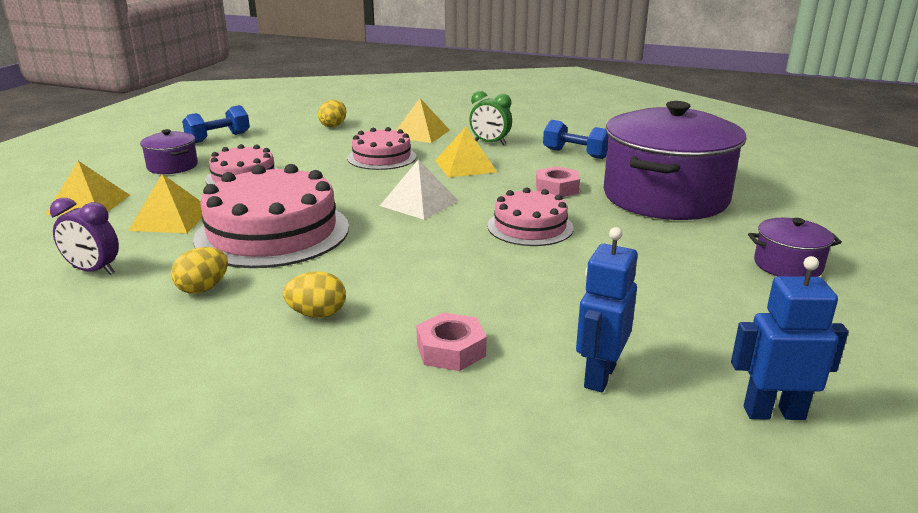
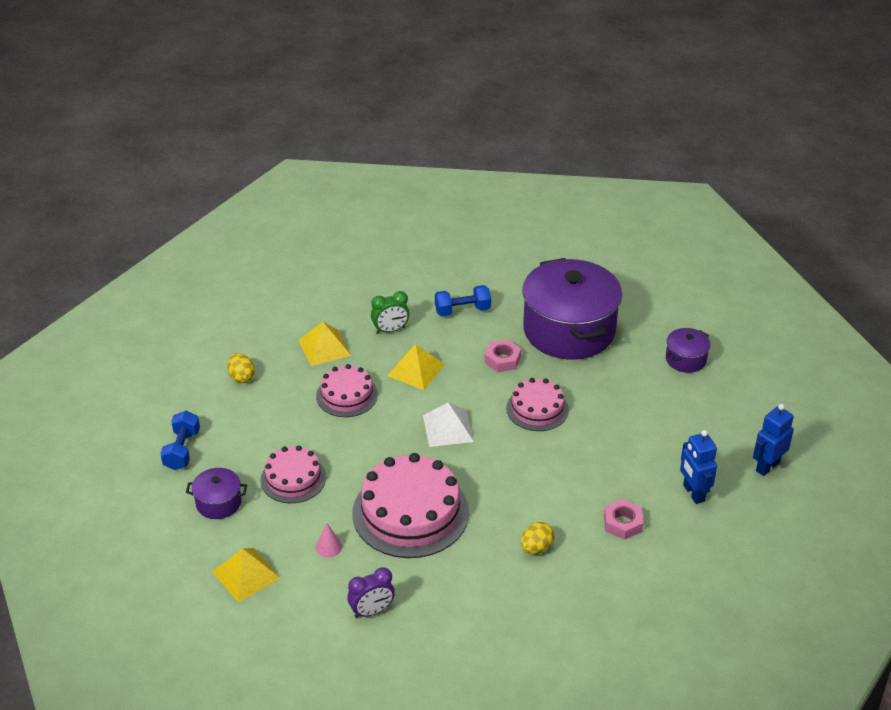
camera: 45 degrees left, 15 degrees up
(170, 219) = (329, 546): yellow pyramid -> pink cone
(203, 288) = (454, 576): yellow egg -> none

